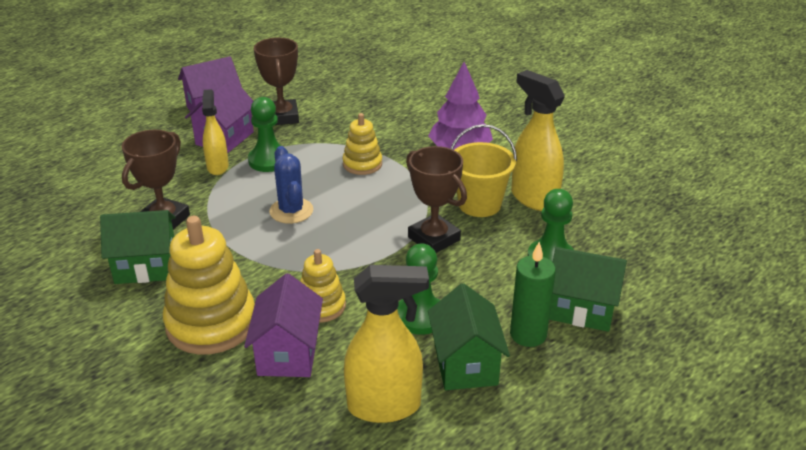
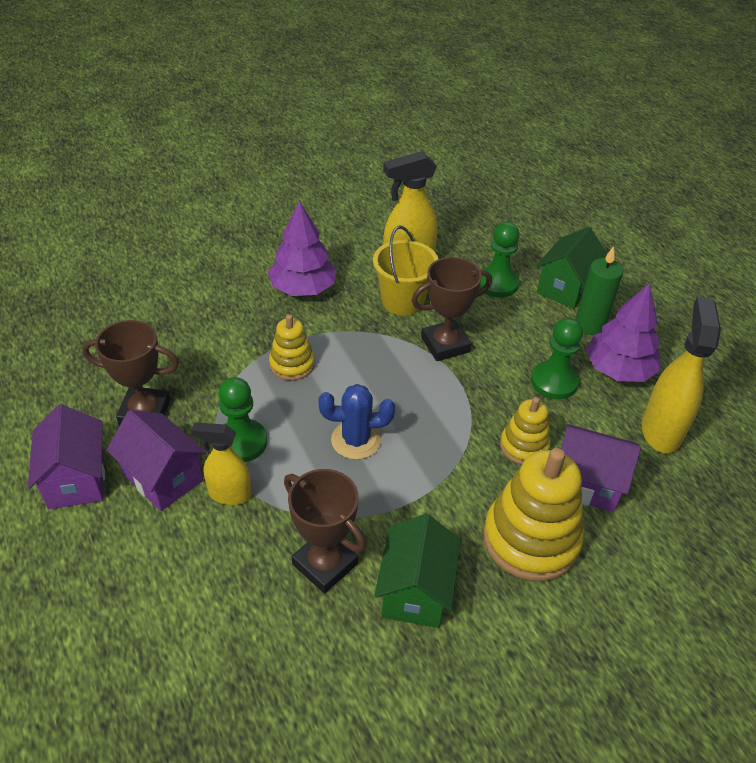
camera: 75 degrees left, 10 degrees up
(465, 364) = (618, 370): green house -> purple tree

